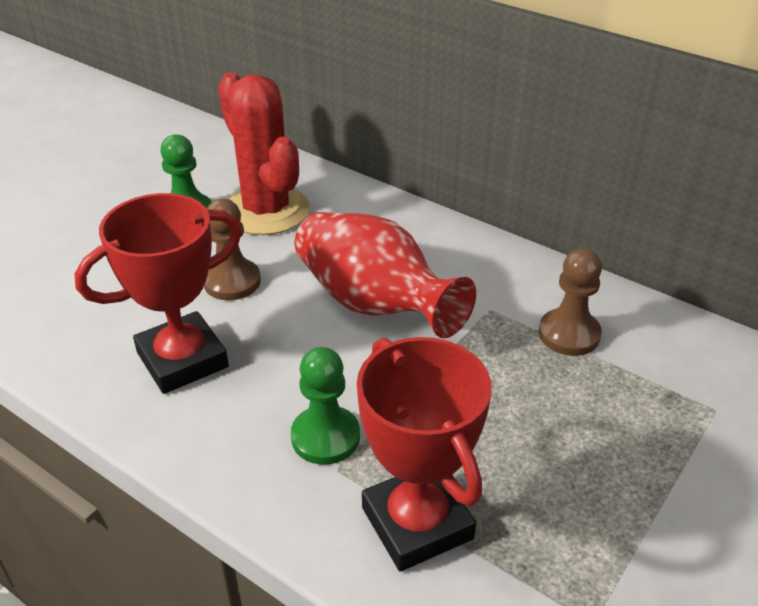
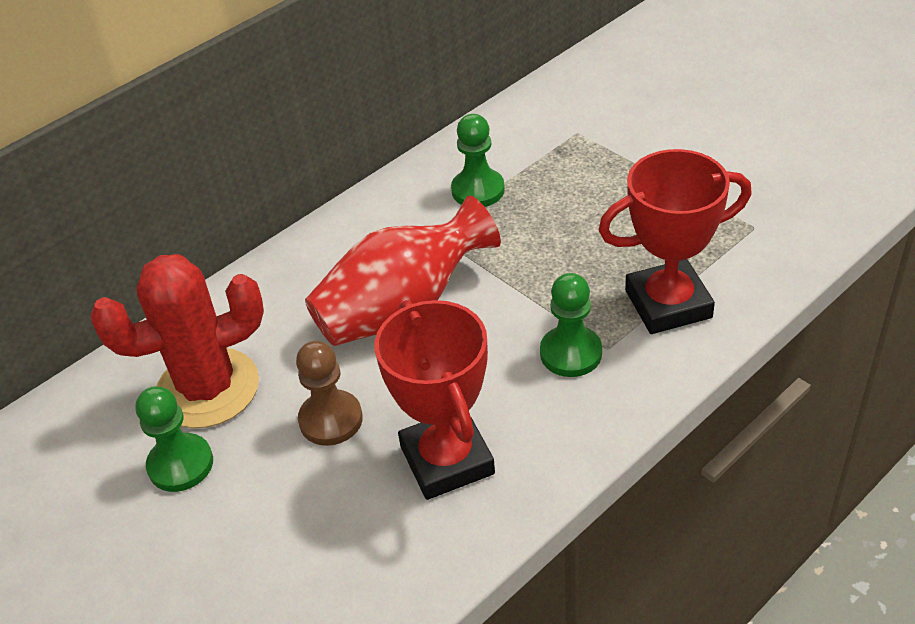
camera: 75 degrees left, 5 degrees up
(569, 334) = (478, 190): brown pawn -> green pawn

